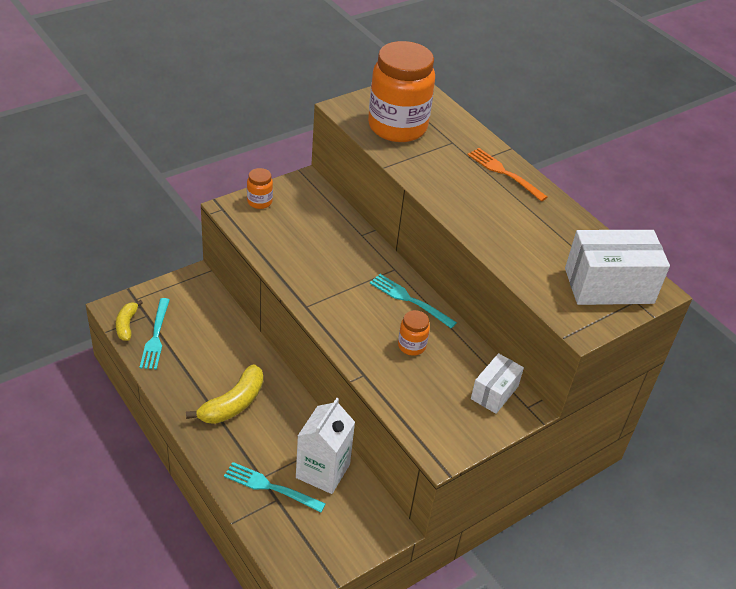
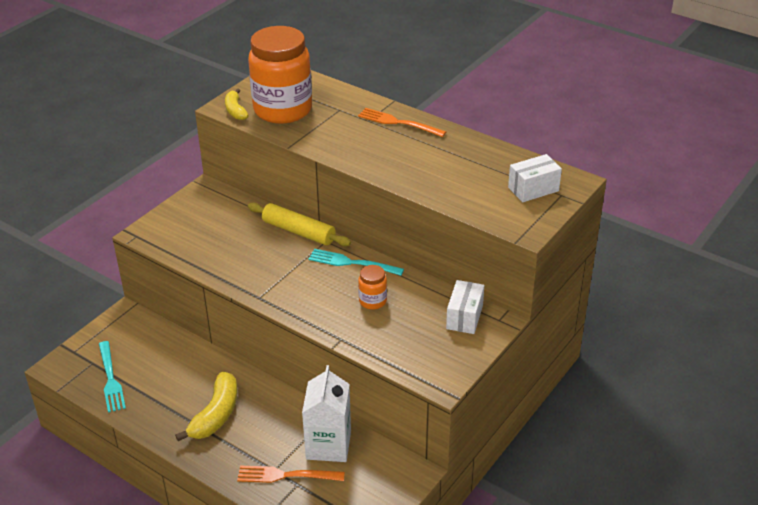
camera: 15 degrees left, 5 degrees down
(126, 325) = (76, 377): yellow banana -> yellow banana (235, 110)
(259, 202) = (169, 219): orange jar -> none
(270, 487) = (286, 475): turquoise fork -> orange fork
(373, 251) = (298, 232): none -> yellow rolling pin
(609, 286) = (533, 189): white box -> white box, size x0.57

